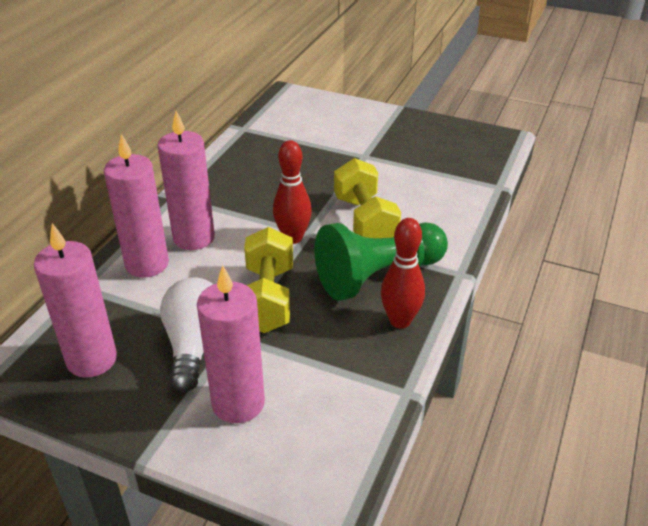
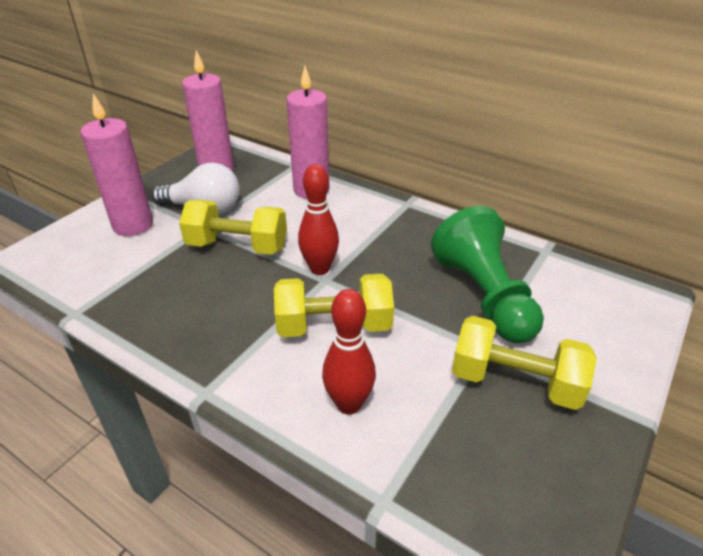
camera: 100 degrees right, 0 degrees up
(194, 238) = (339, 212): pink candle -> none
(378, 276) = (234, 320): green pawn -> green pawn (484, 296)
(389, 144) = (515, 382): none -> yellow dumbbell
(400, 321) = (160, 325): red bowling pin -> red bowling pin (349, 404)

